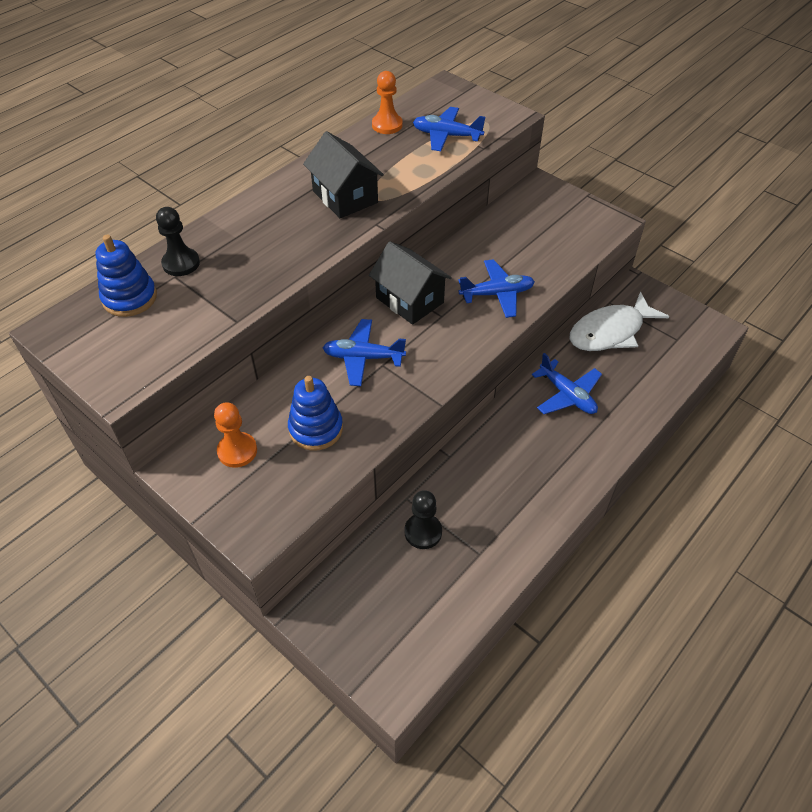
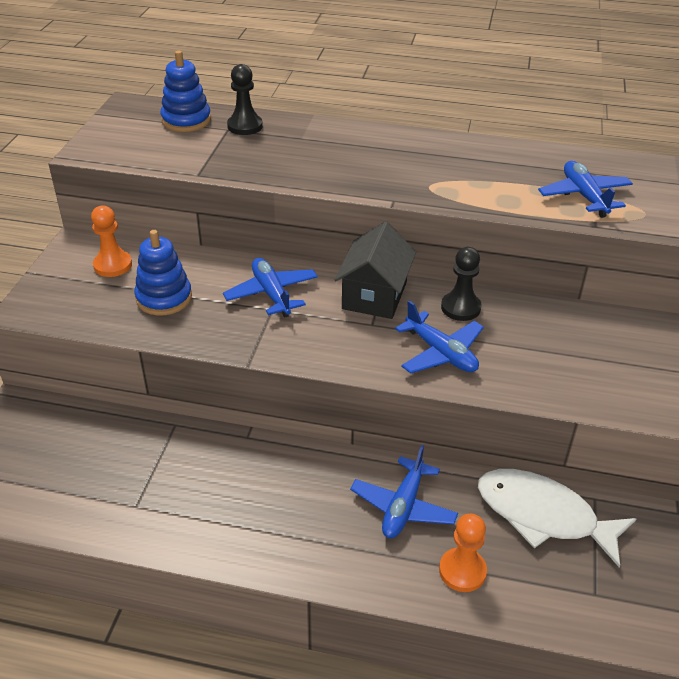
camera: 60 degrees right, 10 degrees down
(345, 197) = (414, 171): black house -> none
(387, 125) = (553, 157): orange pawn -> orange pawn (462, 571)
(423, 532) = (140, 451): black pawn -> black pawn (460, 308)

